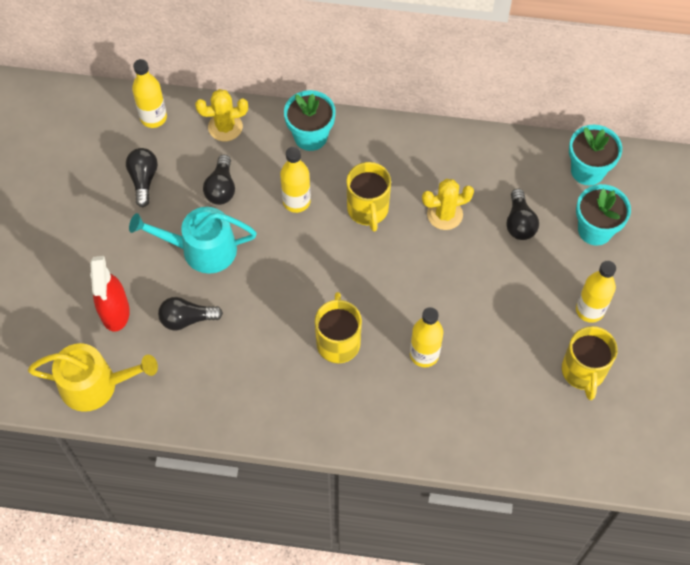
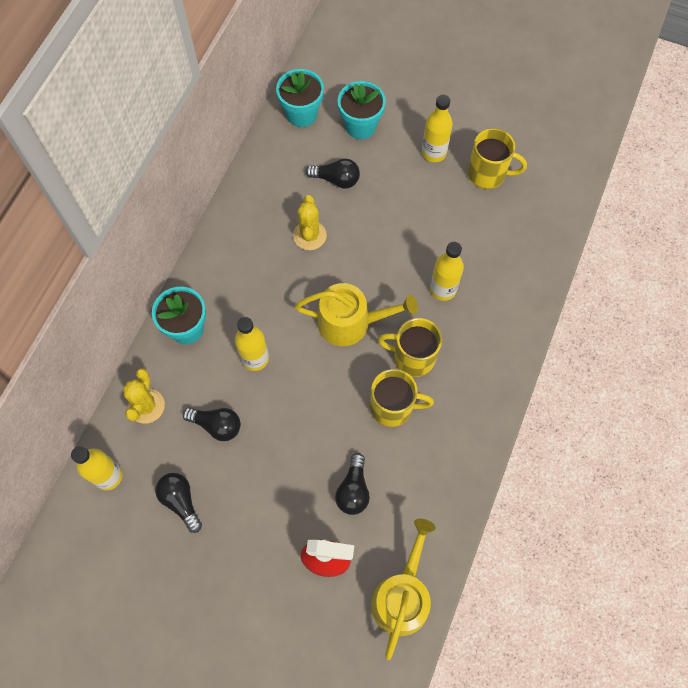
camera: 75 degrees left, 5 degrees up
(143, 180) = (181, 501): black light bulb -> black light bulb turned 45 degrees clockwise
(202, 249) = (280, 459): turquoise watering can -> none
(359, 275) = (350, 322): none -> yellow watering can
(368, 210) = (284, 298): yellow mug -> yellow mug (393, 407)

